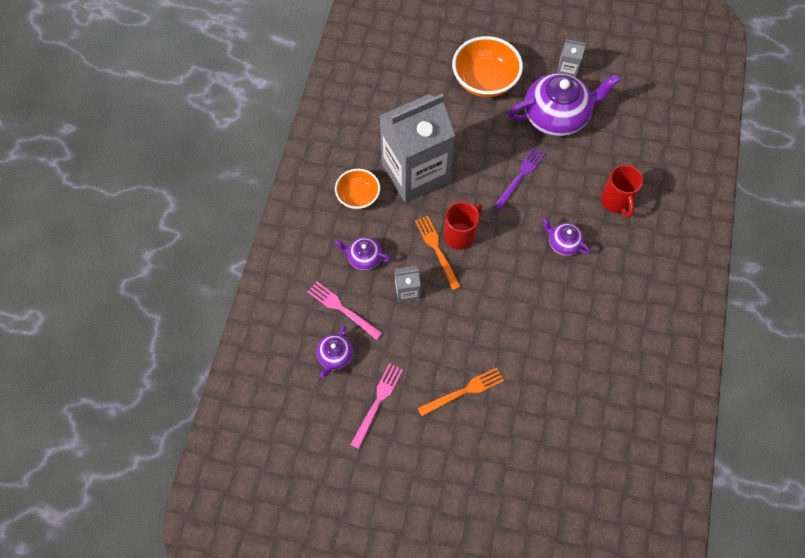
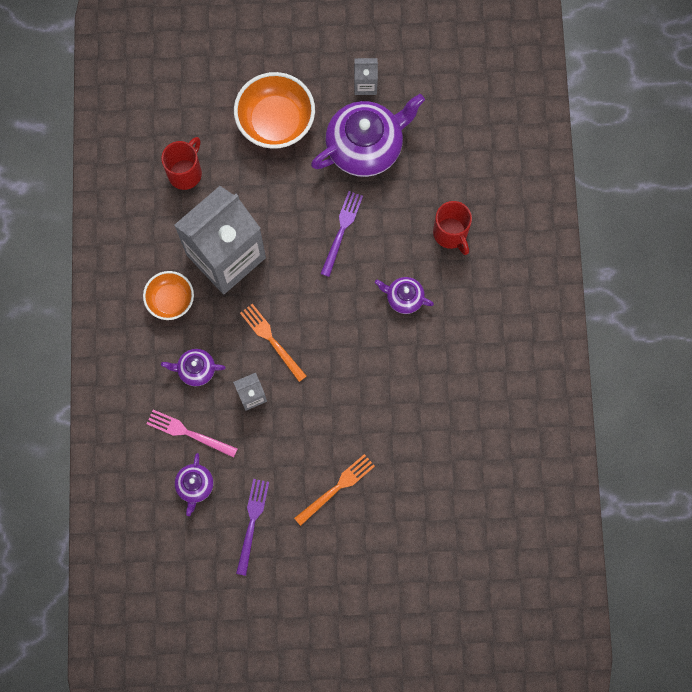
camera: 15 degrees left, 10 degrees up
(377, 402) = (252, 522): pink fork -> purple fork
(460, 235) = (292, 316): red mug -> red mug (185, 172)

